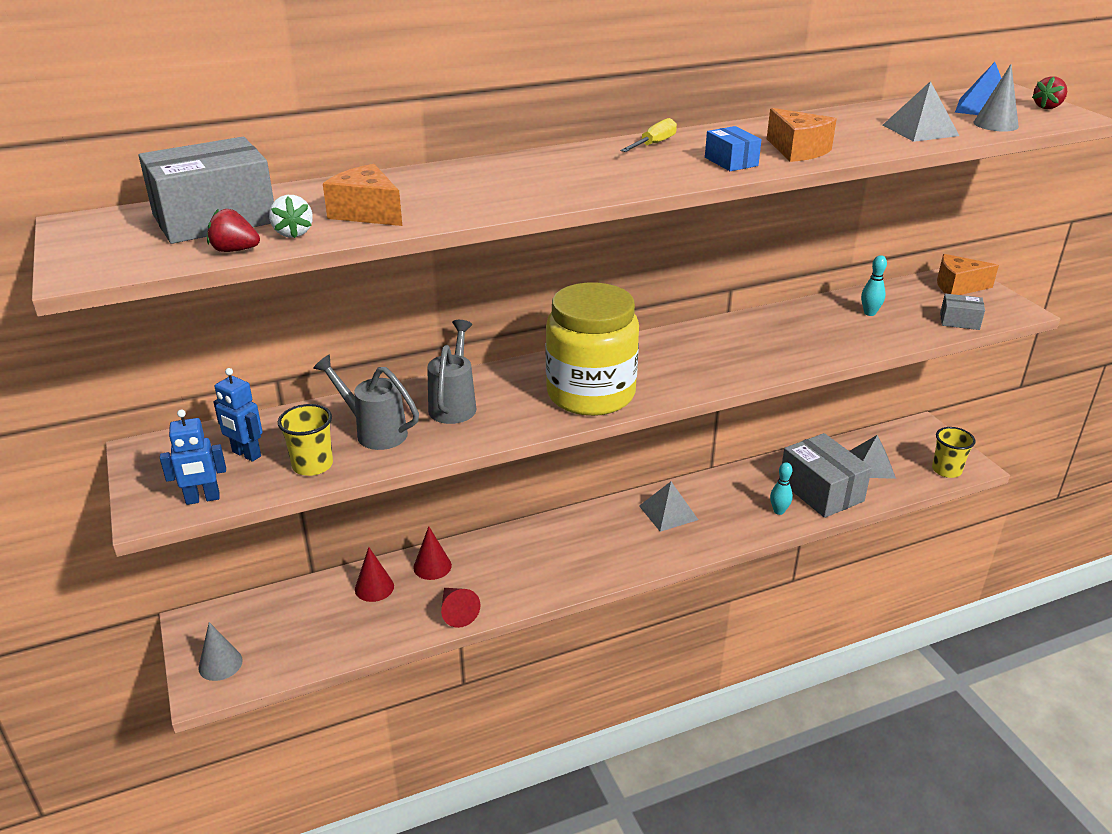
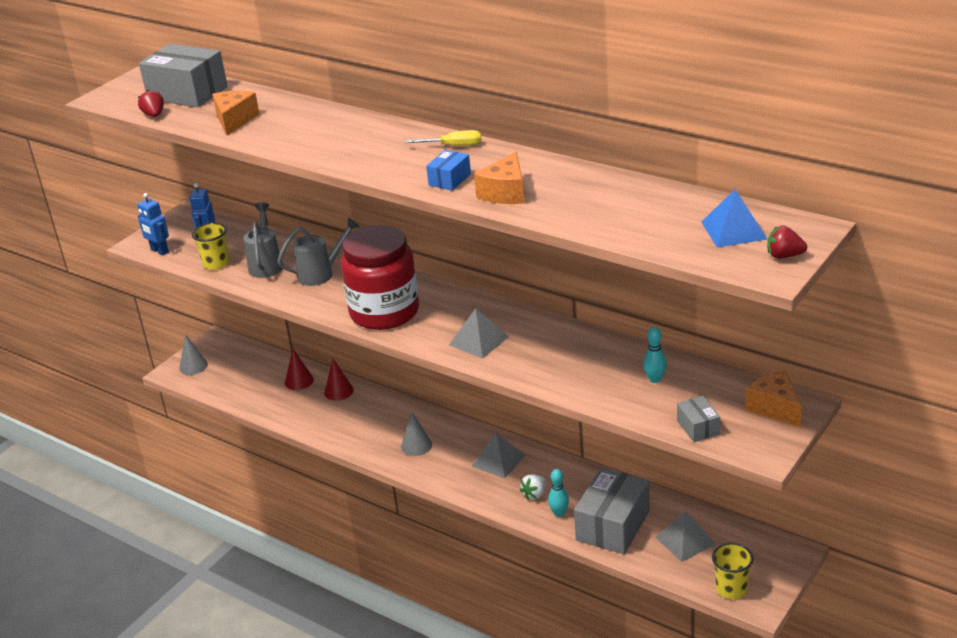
camera: 60 degrees right, 0 degrees up
(293, 233) = (189, 117): white strawberry -> white strawberry (534, 494)
(457, 612) = (306, 422): red cone -> none
(591, 394) = (384, 312): yellow jar -> red jar
(920, 130) = (624, 221): grey pyramid -> grey pyramid (479, 341)
(995, 124) = (689, 246): grey cone -> grey cone (416, 445)

